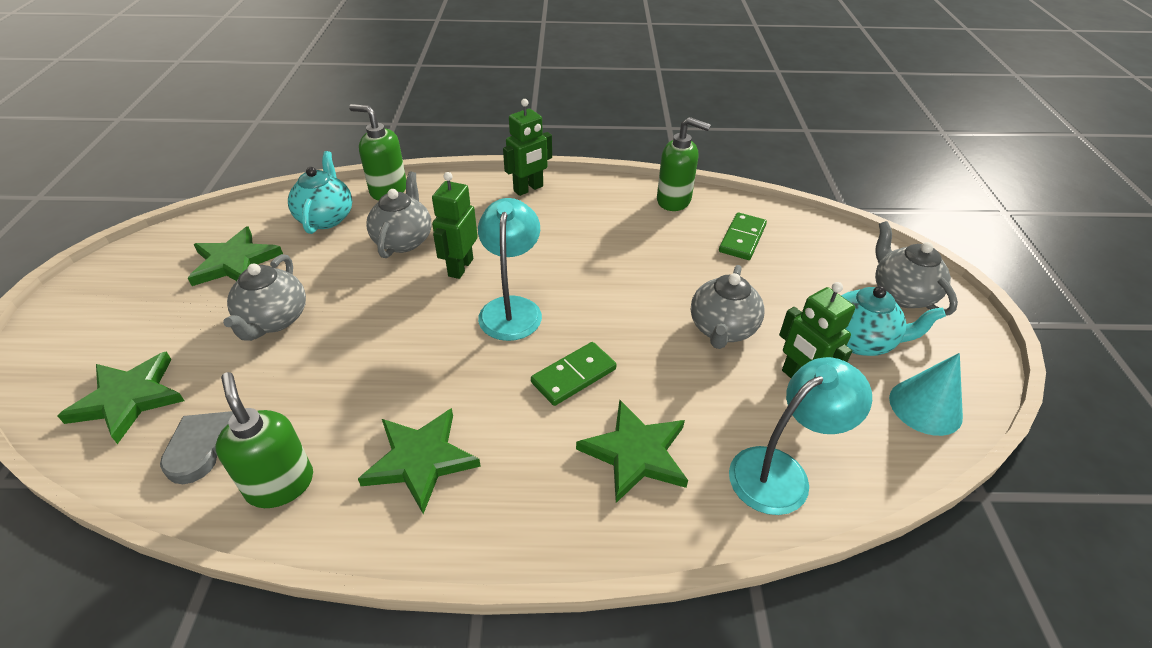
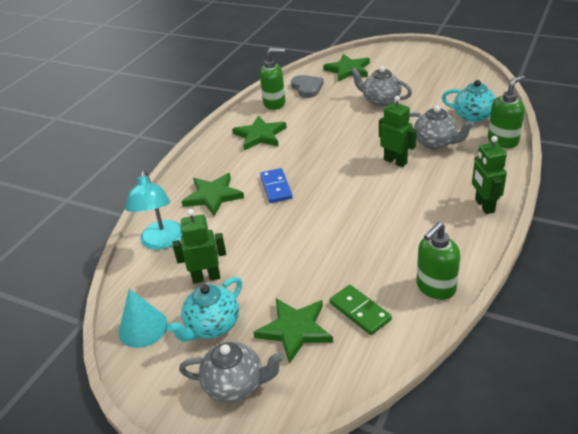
camera: 120 degrees right, 5 degrees down
(234, 262) = (439, 89): green star -> green star (295, 330)
(511, 308) = (344, 175): turquoise lamp -> none
(574, 376) = (276, 187): green domino -> blue domino
(722, 329) = (270, 258): grey teapot -> none

